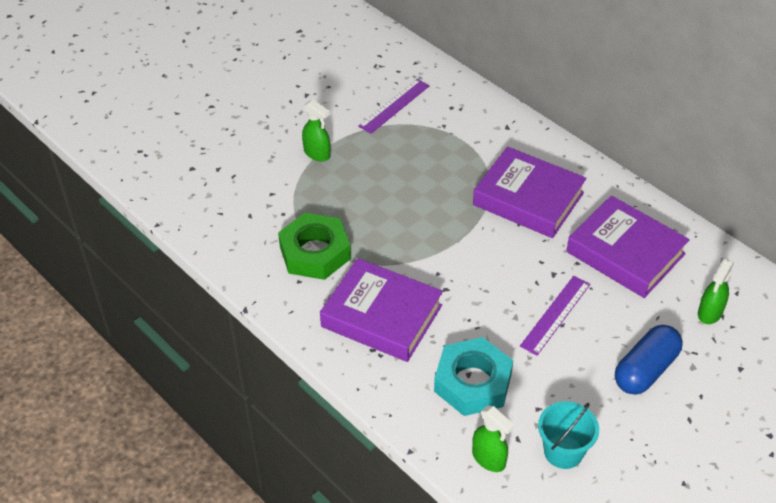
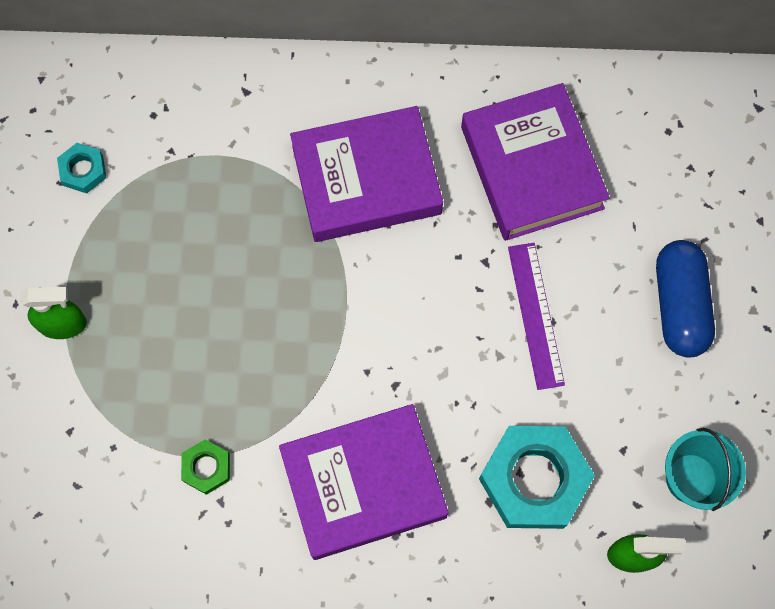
camera: 45 degrees left, 25 degrees up
(315, 252) = (206, 468): green nut -> green nut, size x0.48
(394, 106) = (83, 170): purple ruler -> turquoise nut
(625, 253) = (531, 167): purple book -> purple book turned 75 degrees clockwise
(710, 313) = (677, 174): green spray bottle -> none

